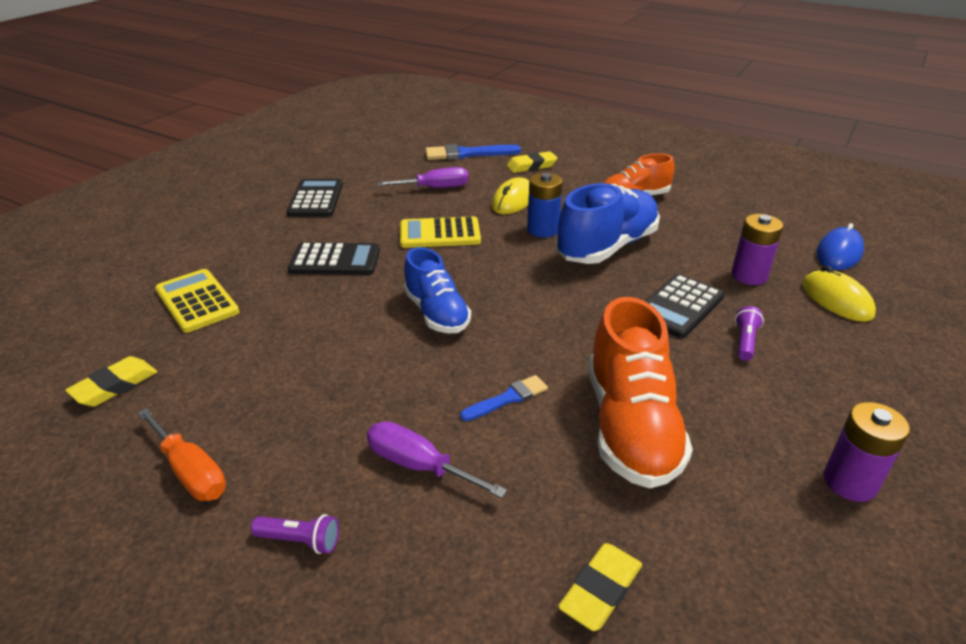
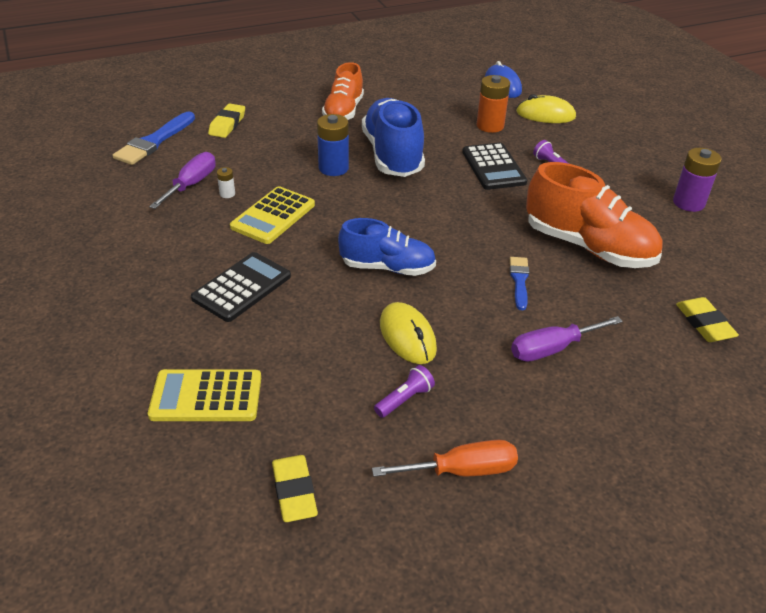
camera: 55 degrees left, 5 degrees up
(300, 541) = (581, 433): purple flashlight -> purple flashlight (404, 399)
(316, 199) = (108, 256): black calculator -> none
(442, 205) = (227, 194): none -> white battery
(513, 200) = (271, 159): yellow mouse -> yellow mouse (407, 336)
(749, 275) = (490, 126): purple battery -> orange battery

